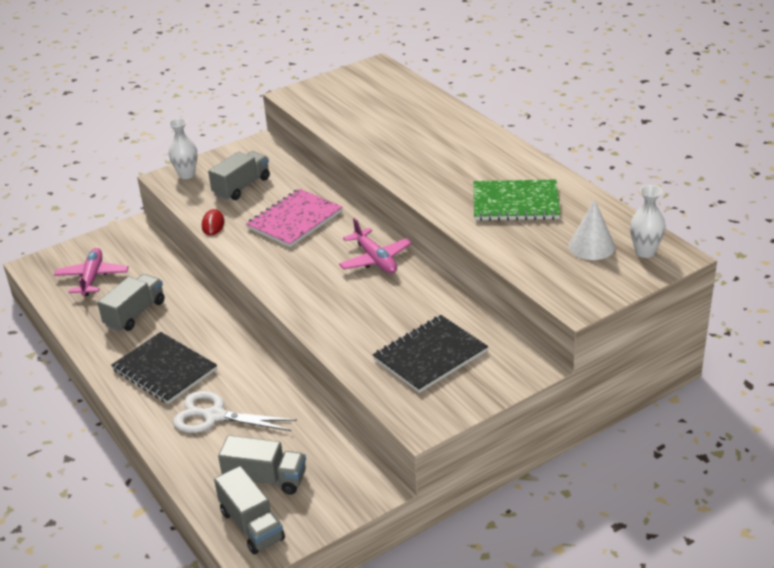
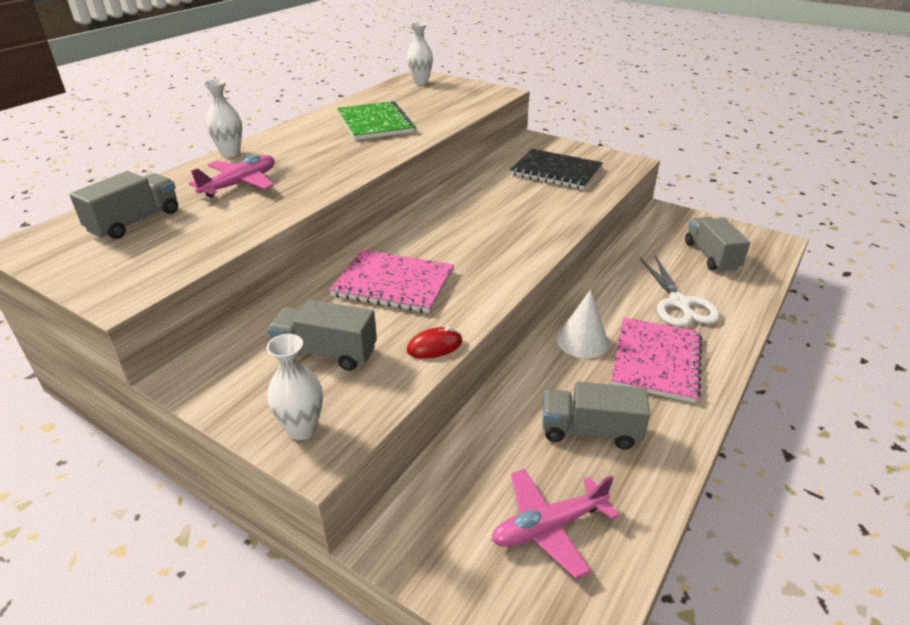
camera: 115 degrees left, 0 degrees up
(164, 370) = (656, 361): black notebook -> pink notebook
(252, 525) = (756, 249): grey truck -> grey truck (135, 221)
(375, 259) = (443, 218): pink plane -> pink plane (240, 184)
(482, 128) = (230, 153): none -> white vase
(591, 246) = (424, 95): white cone -> white cone (582, 341)

